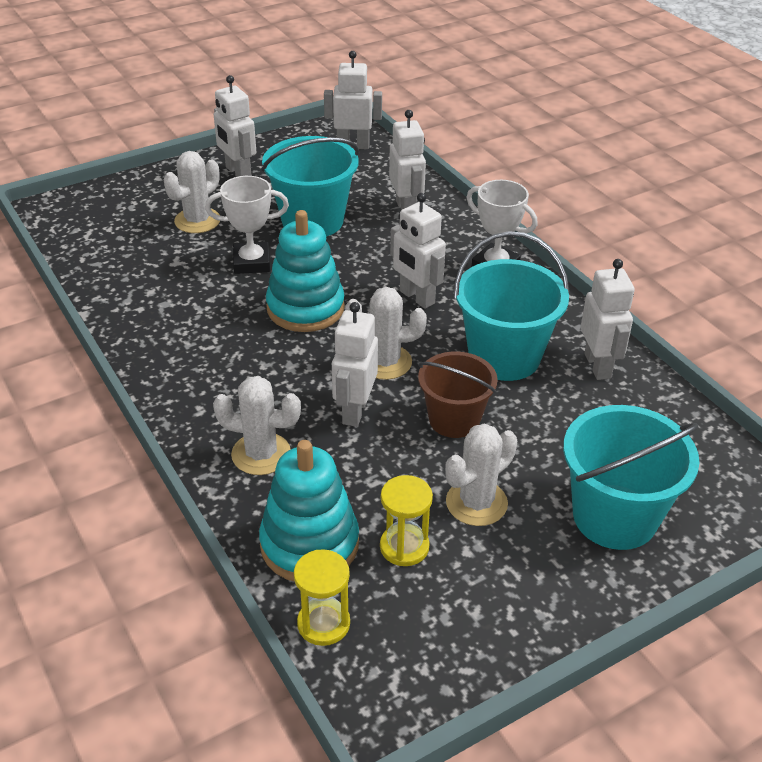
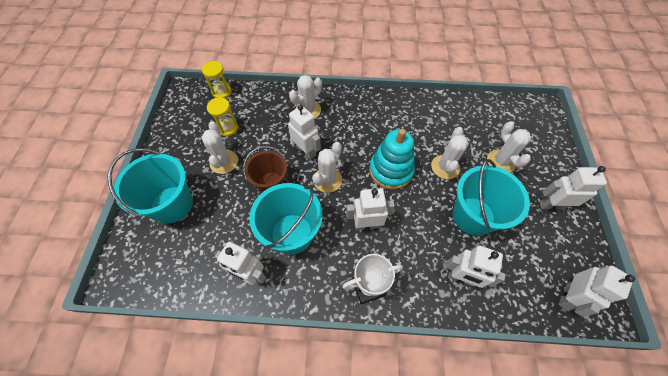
camera: 125 degrees right, 20 degrees up
(252, 262) = (445, 167): white trophy -> white cactus
(309, 544) = (254, 103): turquoise stacking toy -> none

